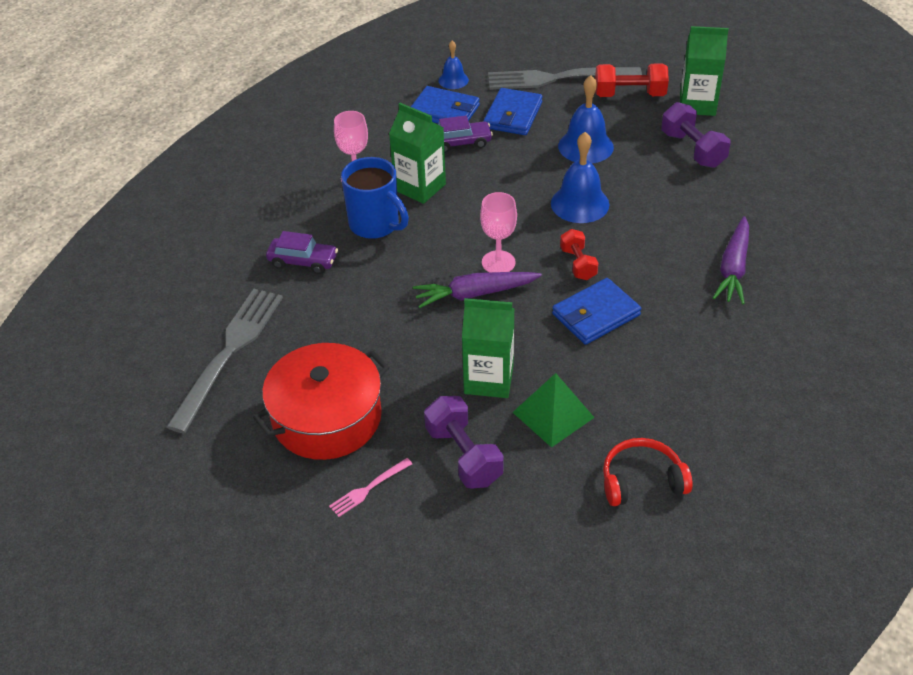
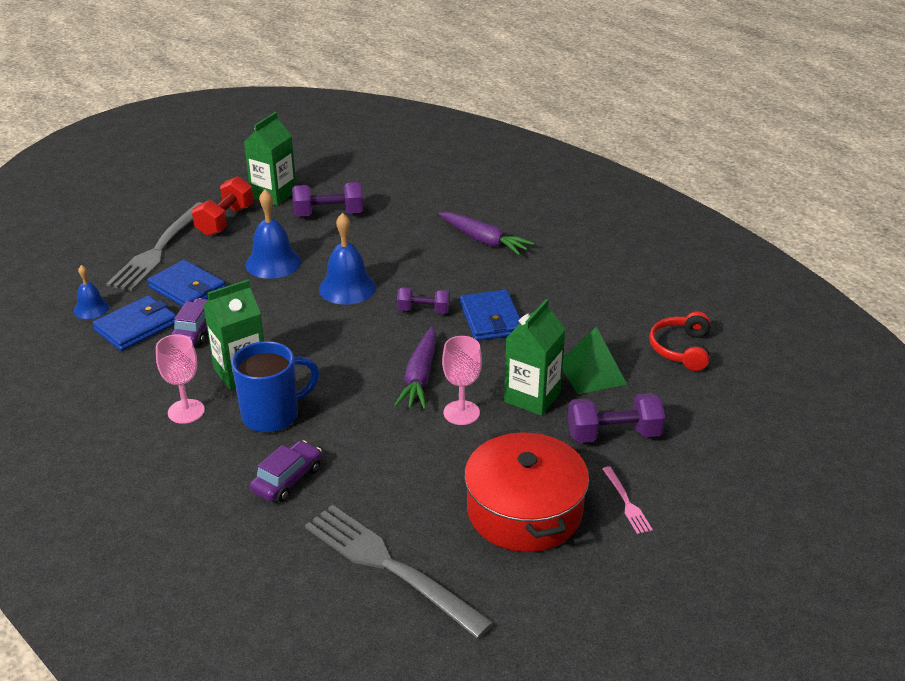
camera: 70 degrees left, 10 degrees down
(498, 262) = (388, 352): pink goblet -> pink goblet (461, 413)
(578, 264) = (423, 310): red dumbbell -> purple dumbbell

